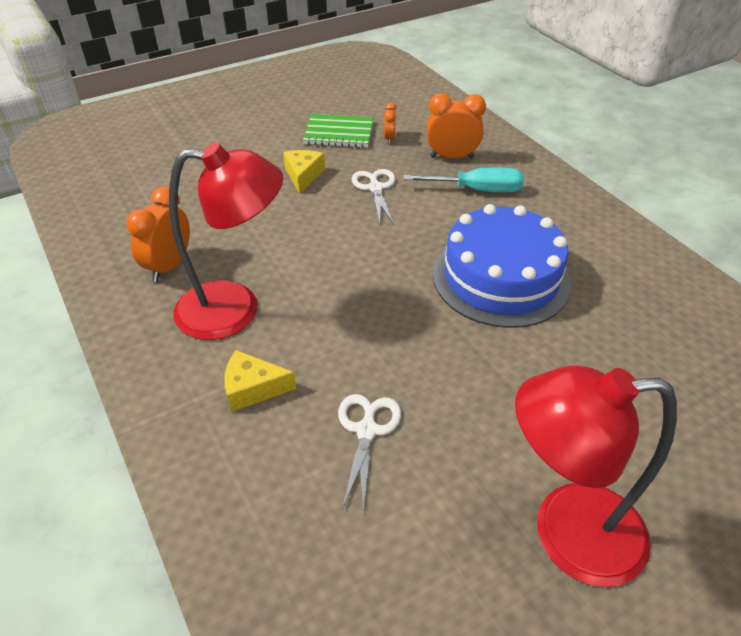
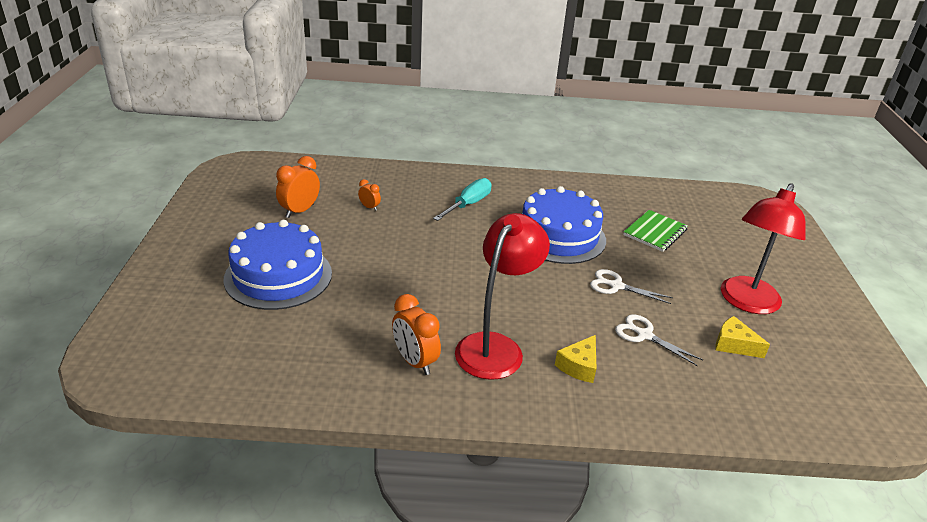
camera: 60 degrees left, 10 degrees down
(229, 143) = (278, 276): none -> blue cake
(303, 176) = (370, 260): yellow cheese -> yellow cheese (734, 345)
(339, 133) = (334, 223): green notebook -> green notebook (655, 232)
(375, 188) = (422, 238): white scissors -> white scissors (616, 286)
(452, 157) = (422, 196): orange clock -> orange clock (300, 211)

